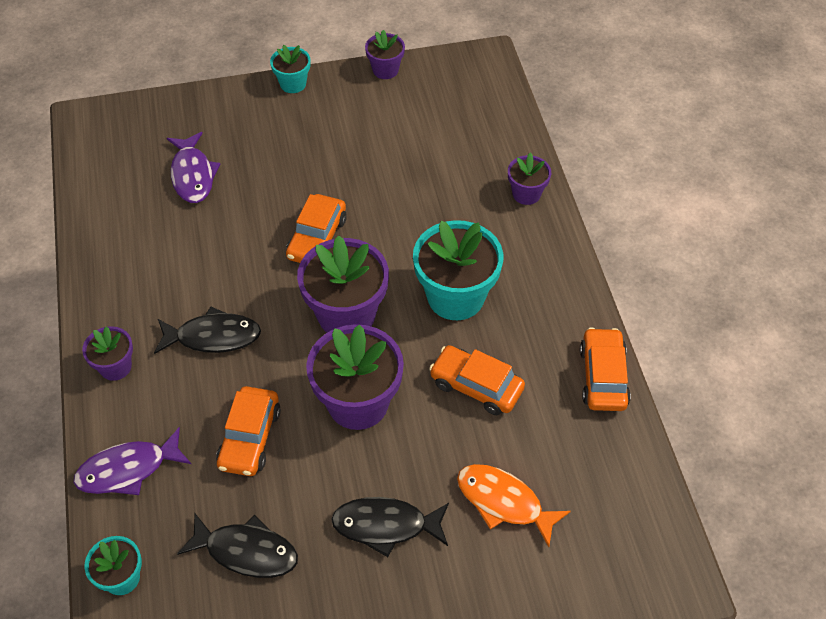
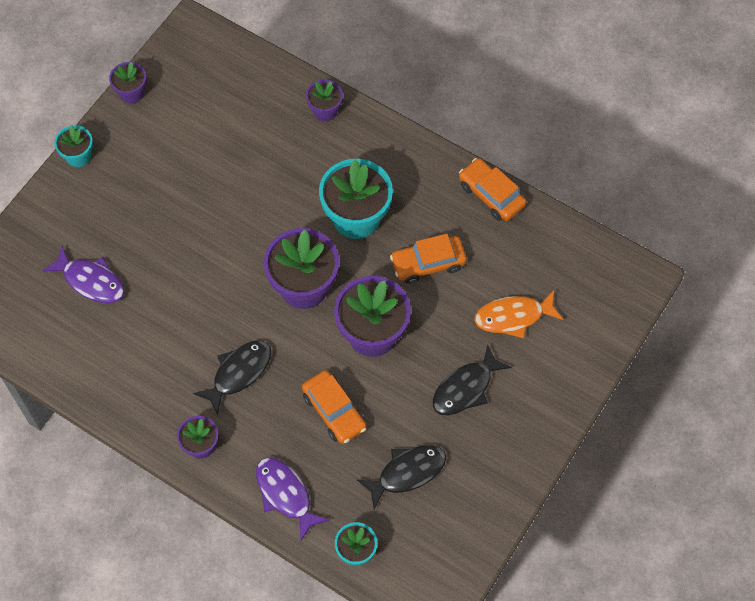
camera: 45 degrees left, 10 degrees up
(128, 469) = (285, 494): purple fish -> purple fish turned 120 degrees clockwise
(317, 238) = (227, 253): orange car -> none

